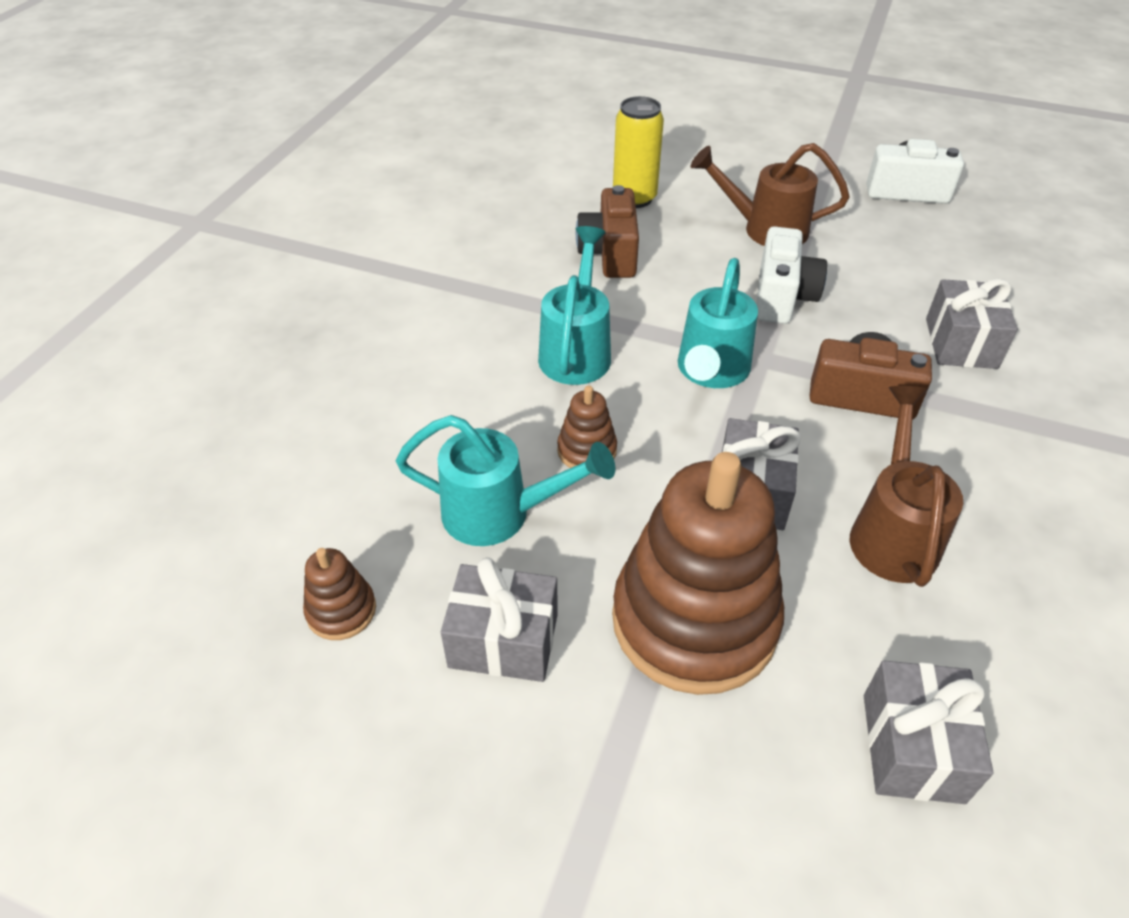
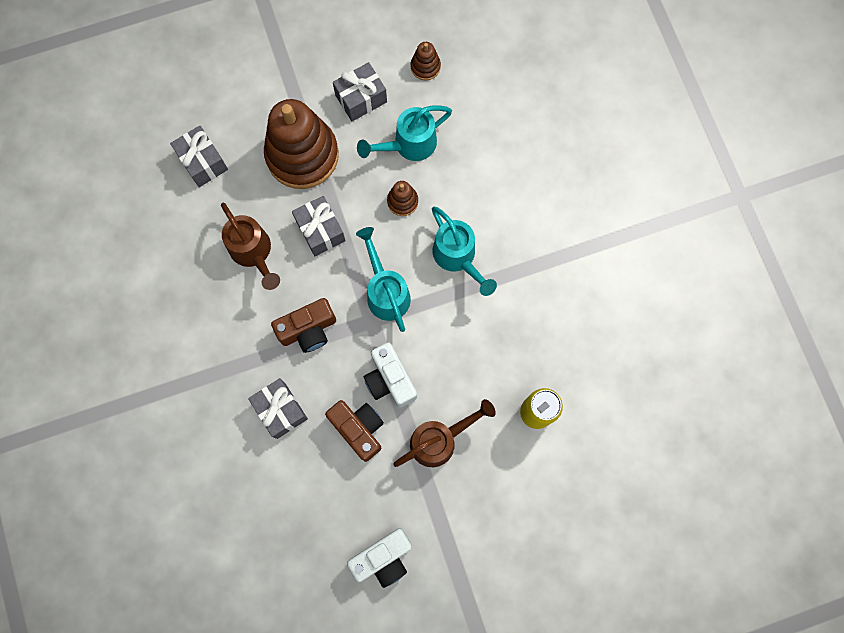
camera: 140 degrees right, 30 degrees up
(610, 253) = (505, 346): brown camera -> brown camera (359, 429)

